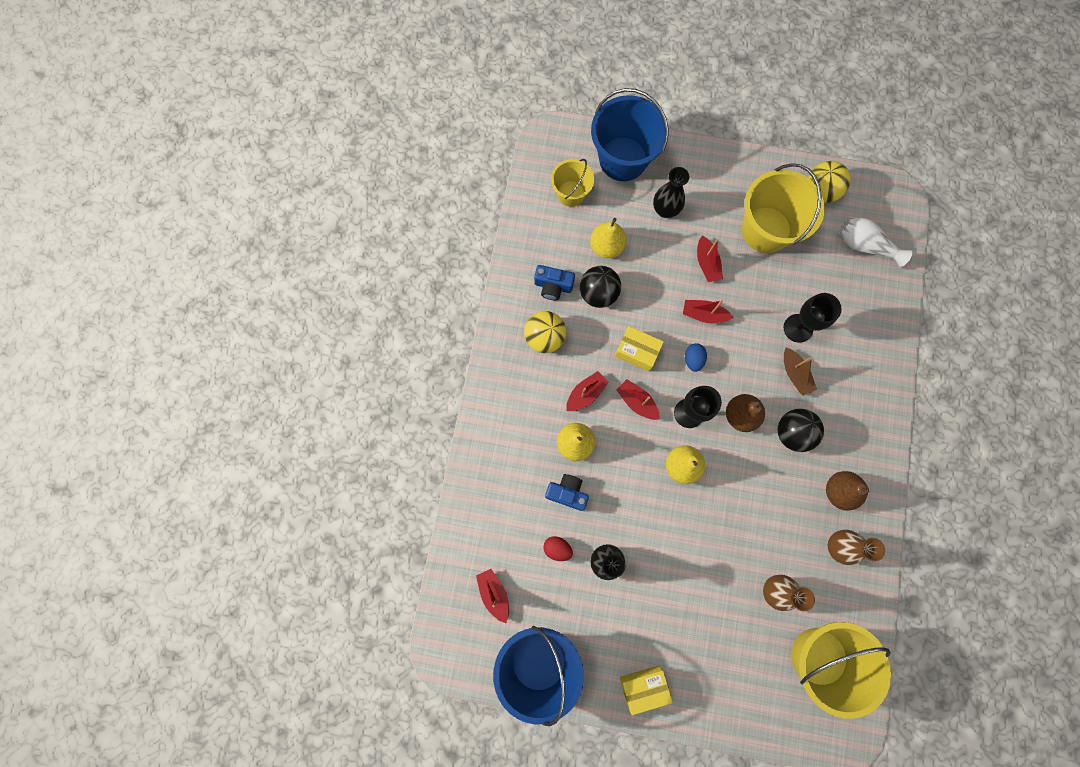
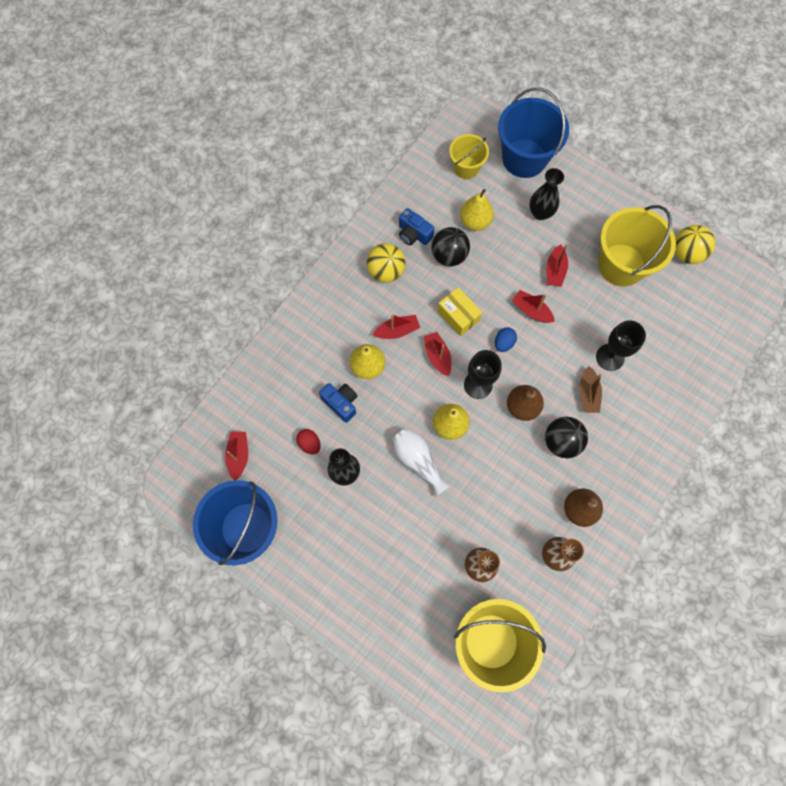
camera: 25 degrees right, 5 degrees down
(643, 686) = (324, 591): yellow box -> none
(865, 245) = (705, 314): white vase -> white vase (418, 461)

